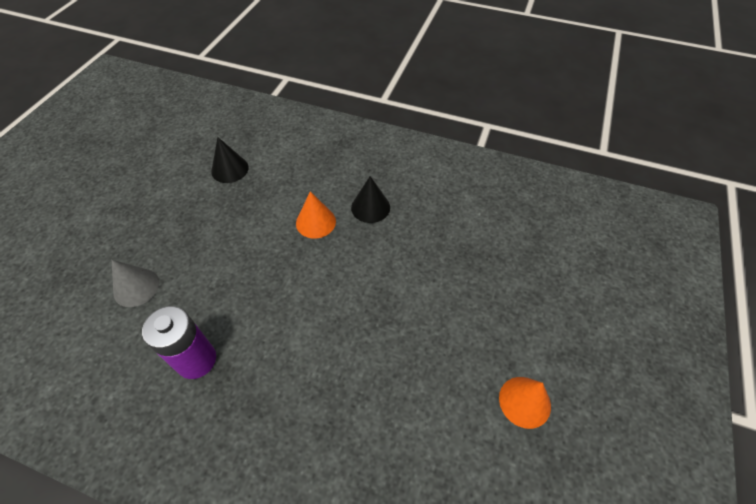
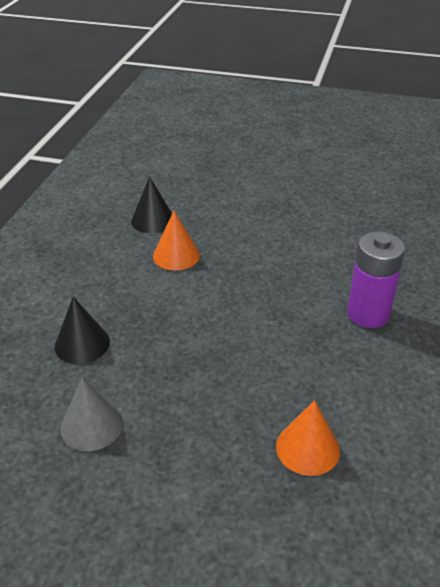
camera: 95 degrees left, 15 degrees down
(136, 287) = (295, 390): grey cone -> grey cone (91, 425)
(524, 401) = (335, 146): orange cone -> orange cone (307, 448)

